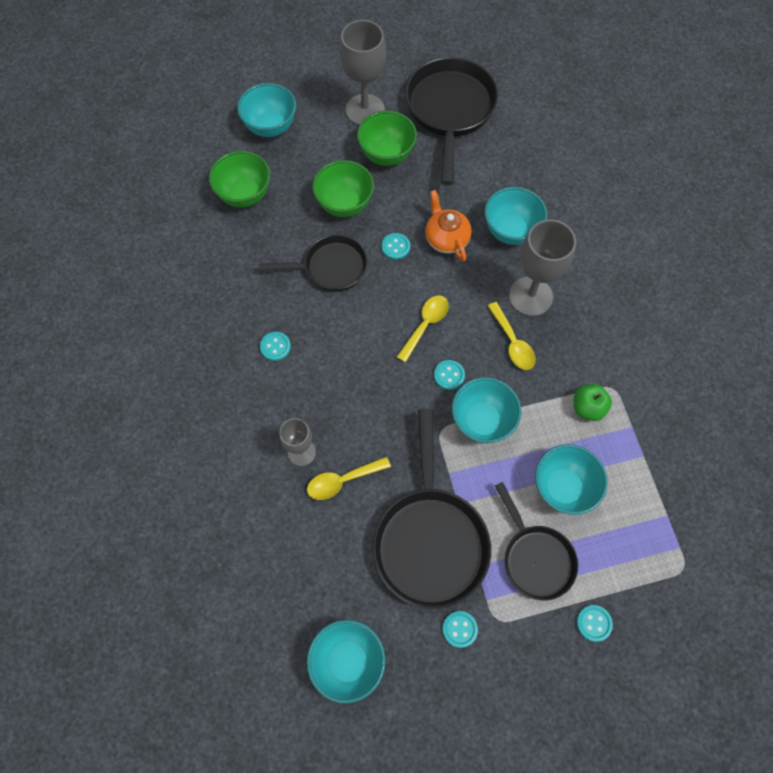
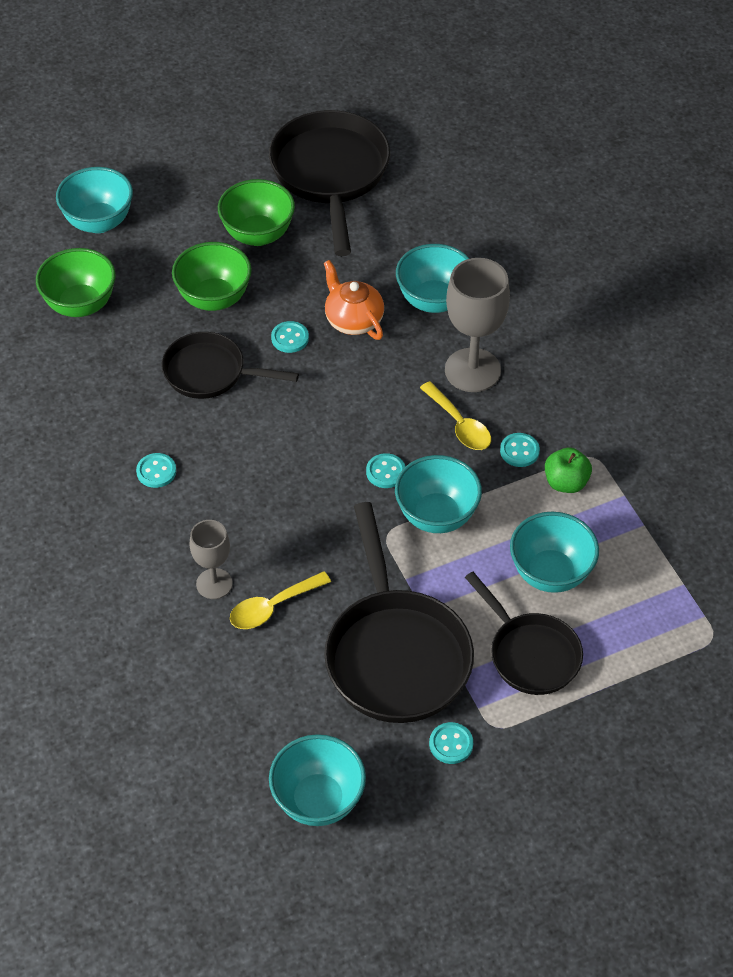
camera: 10 degrees left, 15 degrees down
(330, 267) = (210, 372): black pan -> black pan turned 150 degrees counterclockwise
(365, 110) = (219, 187): grey goblet -> none
(425, 325) = (345, 420): yellow spoon -> none
(594, 623) = (614, 712): turquoise button -> turquoise button (519, 451)

